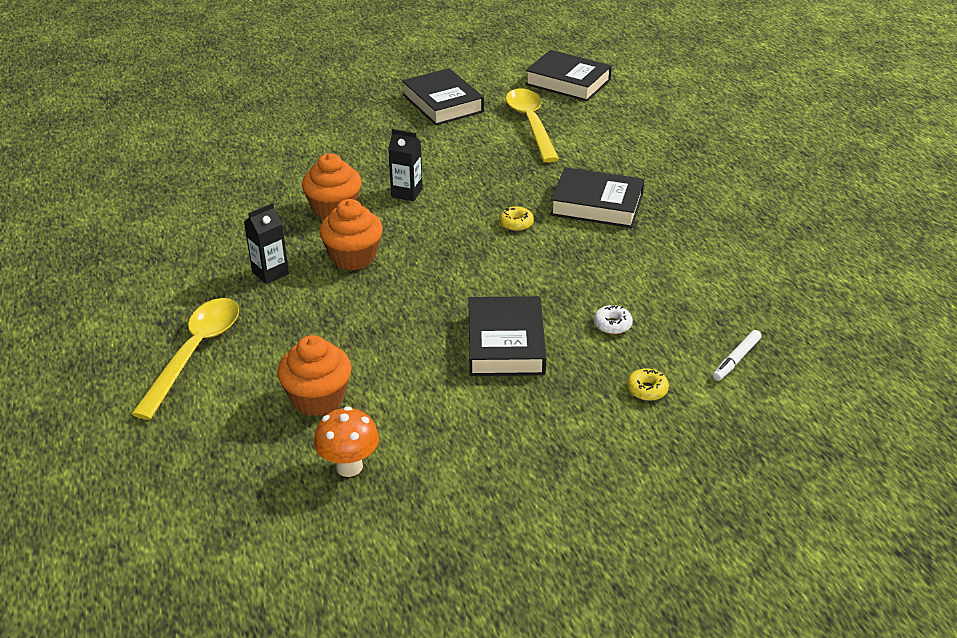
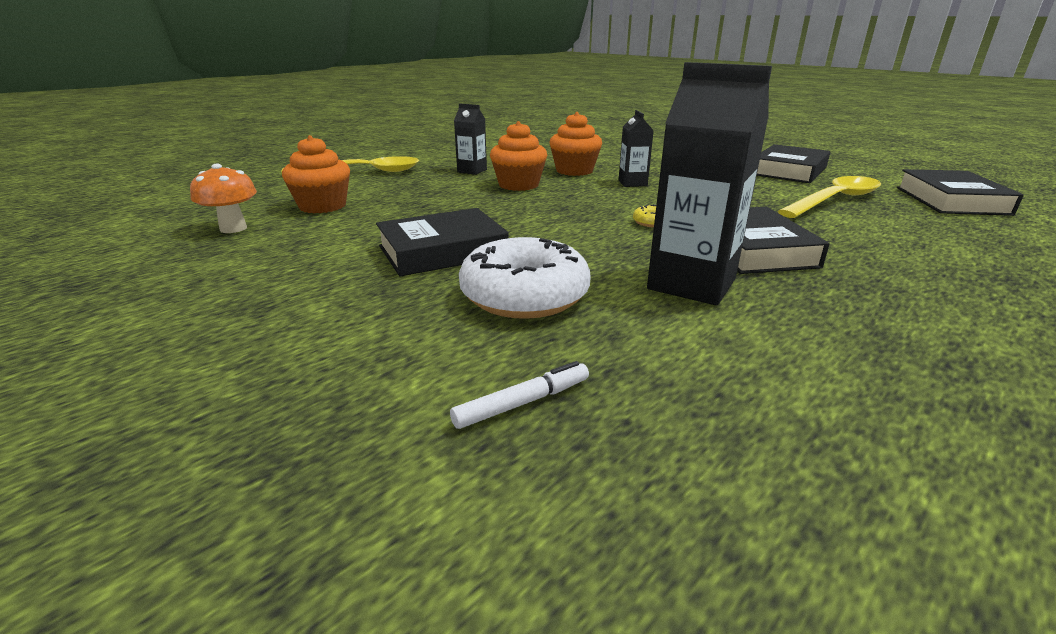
camera: 65 degrees right, 10 degrees down
(612, 325) = (524, 295): white donut -> white donut, size x2.43
(635, 252) = (691, 284): none -> black carton
(647, 389) = (402, 339): yellow donut -> none
(736, 360) = (522, 403): white marker -> white marker turned 135 degrees clockwise

